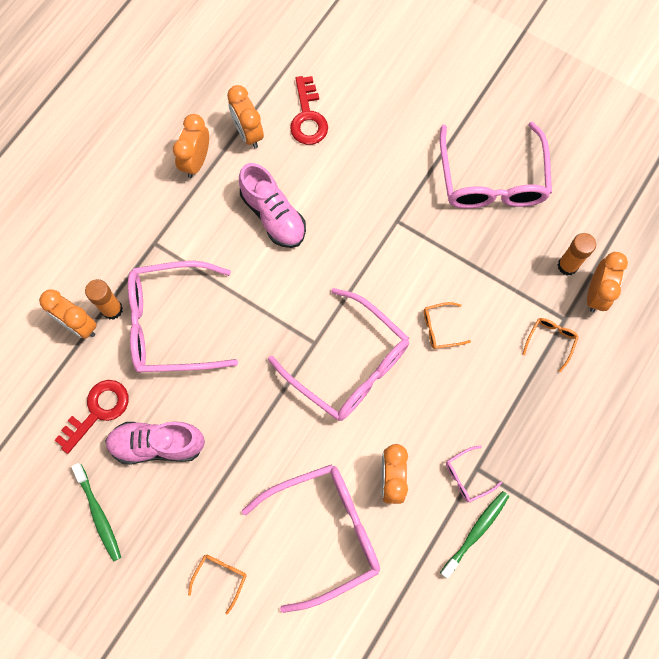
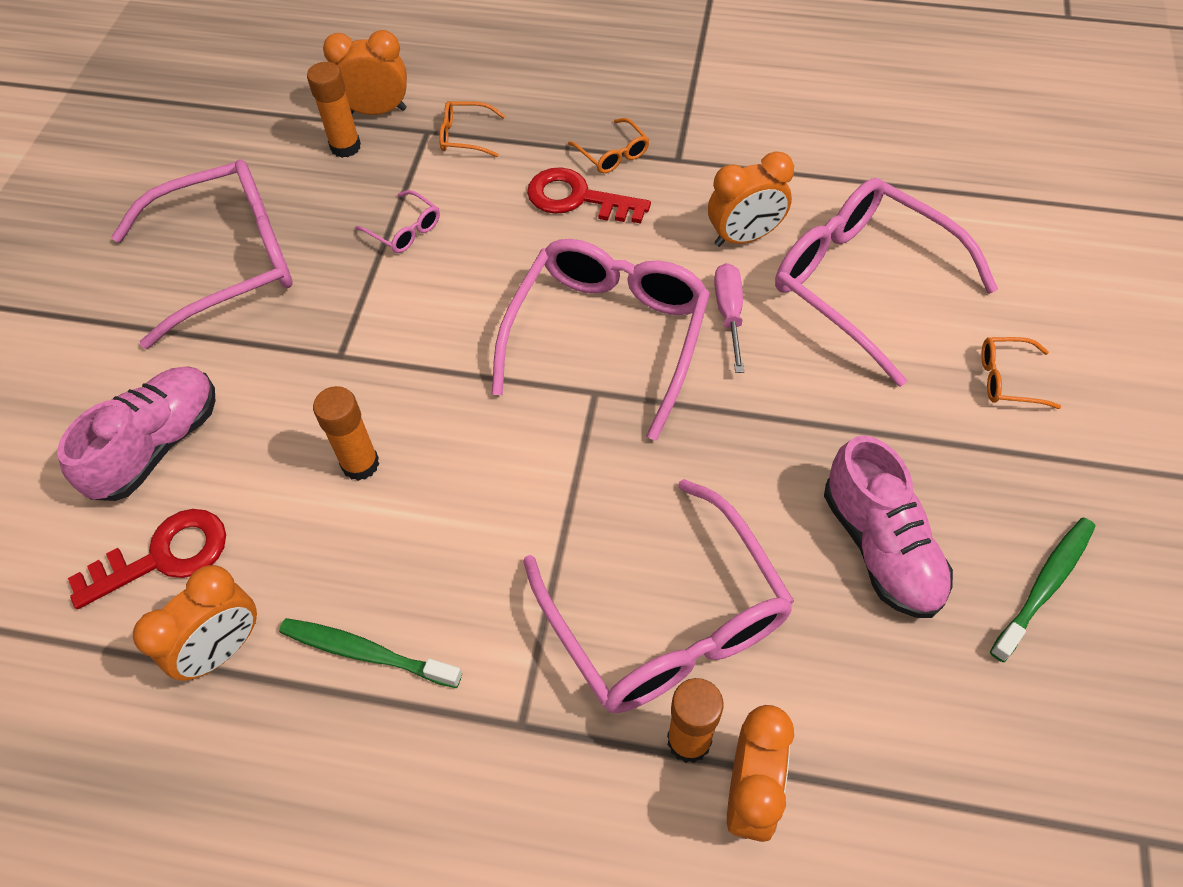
camera: 110 degrees left, 15 degrees down
(98, 411) = (885, 672): red key -> red key (577, 198)
(196, 161) = (313, 723): orange clock -> none
(273, 215) = (389, 536): pink shoe -> pink shoe (157, 445)
(321, 213) = (360, 464): none -> orange glue stick
(335, 440) = (729, 314): none -> pink screwdriver
(440, 328) = (499, 250): orange glasses -> orange glasses (613, 154)
(467, 477) = (694, 165): pink glasses -> pink glasses (405, 230)
(476, 532) = (757, 138): green toothbrush -> green toothbrush (366, 653)

